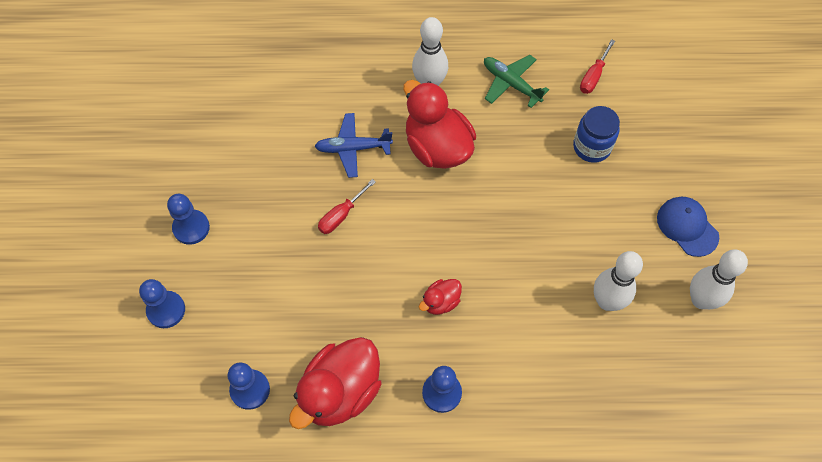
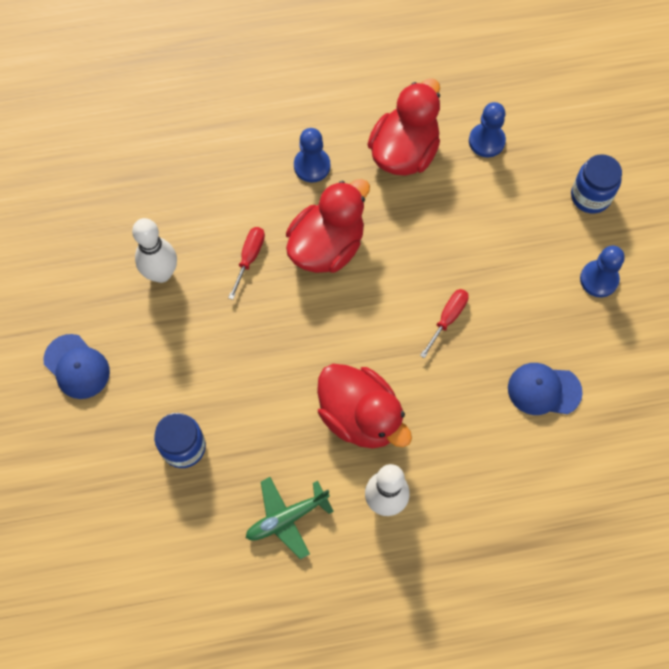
camera: 170 degrees right, 5 degrees up
(166, 310) = (590, 196): blue pawn -> blue jar
(275, 143) = (544, 390): none -> blue cap
(353, 148) = (455, 398): blue plane -> none
(440, 302) = (327, 246): red duck -> red duck, size x2.10
(510, 84) = (286, 518): green plane -> green plane turned 120 degrees clockwise
(593, 76) = (185, 548): red screwdriver -> red screwdriver (249, 258)
(701, 300) = (66, 290): white bowling pin -> none

